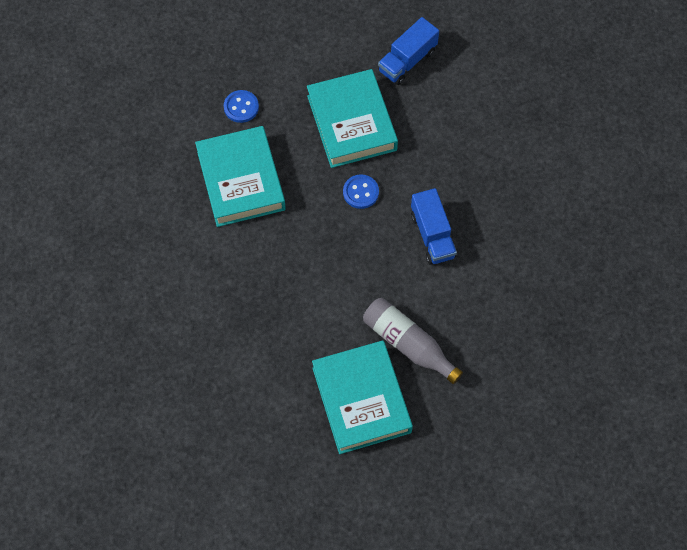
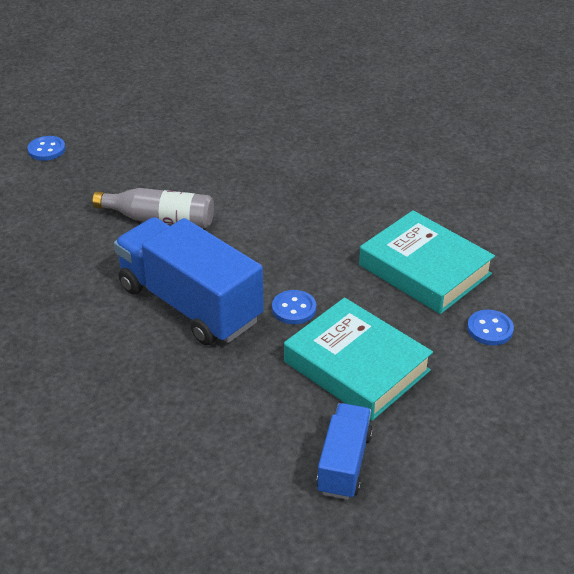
camera: 150 degrees right, 25 degrees down
(361, 400) = (178, 173): turquoise book -> none
(432, 235) = (190, 304): blue truck -> blue truck, size x1.87
(466, 506) = (46, 150): none -> blue button

